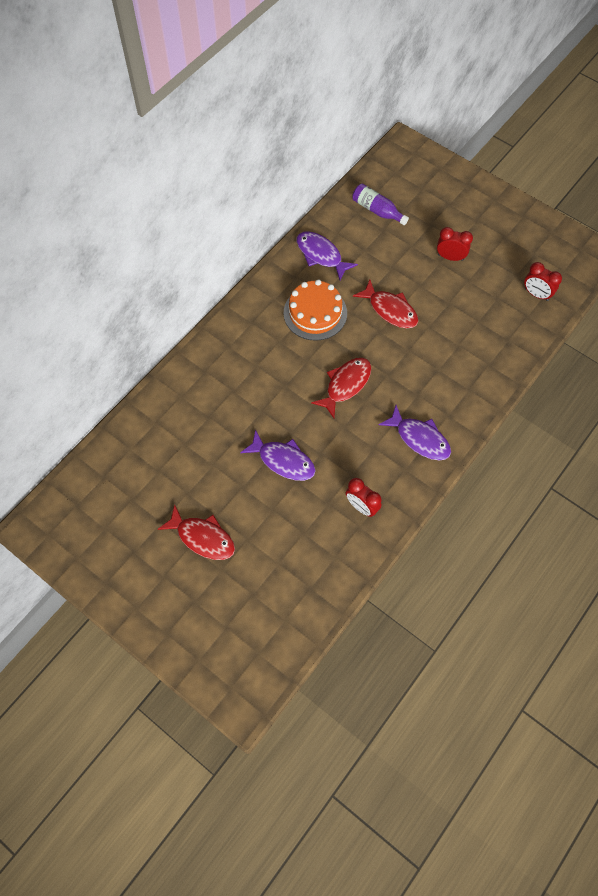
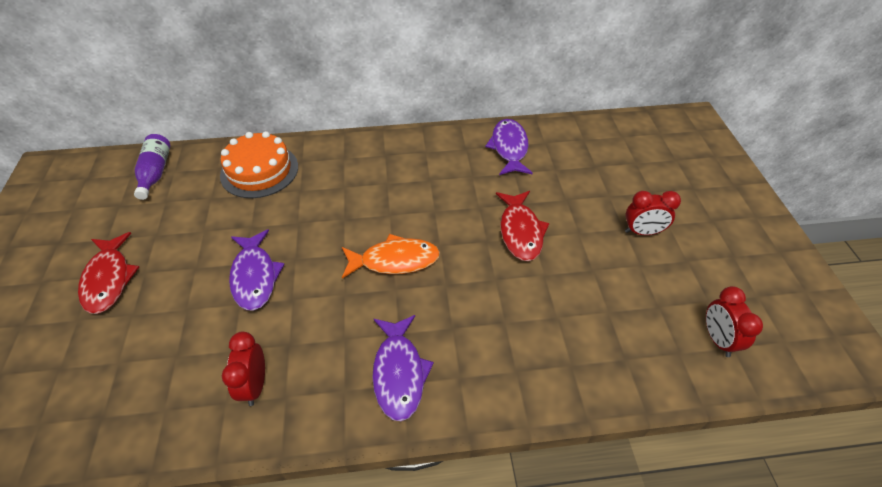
camera: 45 degrees right, 15 degrees down
(315, 313) = (446, 185): orange cake -> orange cake (259, 171)
(346, 385) = (395, 260): red fish -> orange fish
(377, 210) = (606, 149): purple bottle -> purple bottle (155, 172)
(450, 257) = (642, 232): red clock -> red clock turned 120 degrees clockwise

